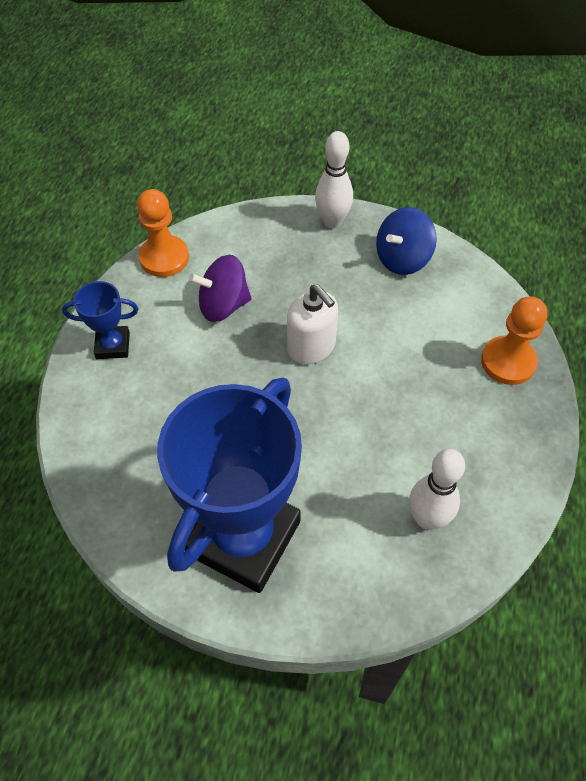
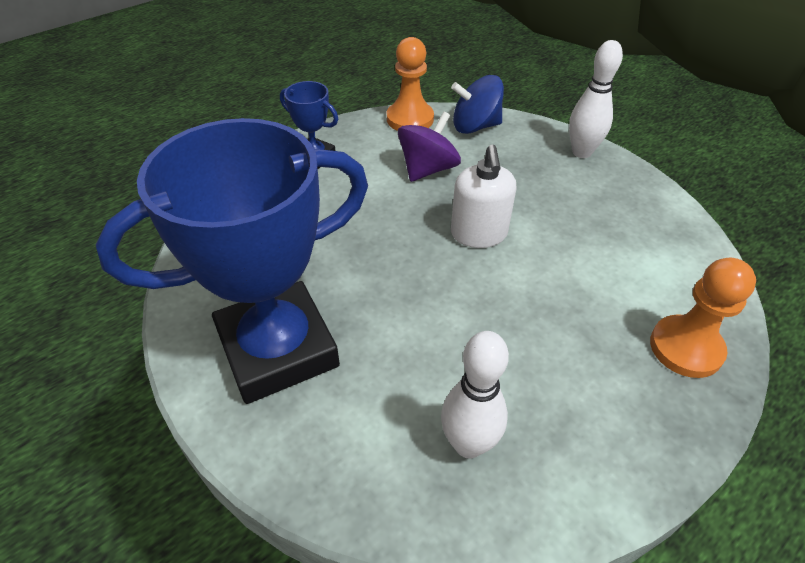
camera: 35 degrees right, 10 degrees down
(223, 305) = (428, 169): purple spinning top -> purple spinning top turned 105 degrees clockwise
(402, 259) = (630, 207): blue spinning top -> blue spinning top (475, 126)

